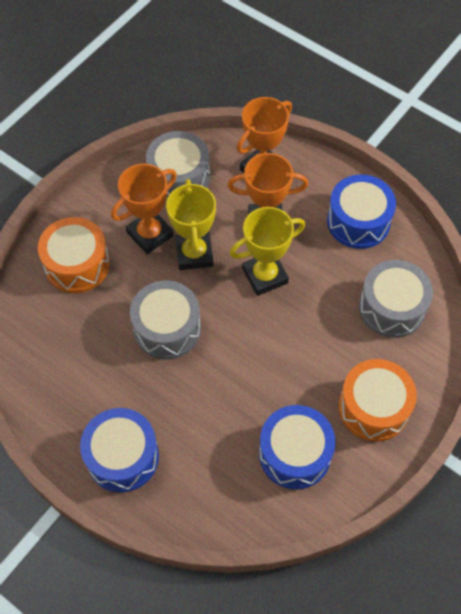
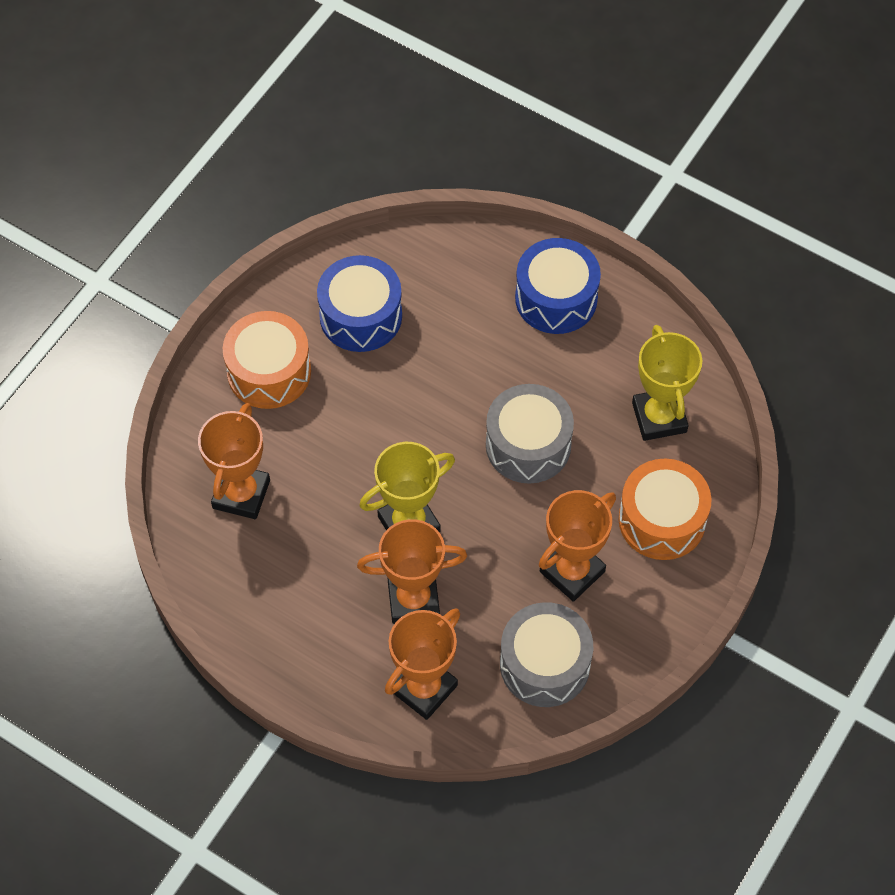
camera: 175 degrees right, 0 degrees up
(194, 254) = (507, 548): yellow trophy -> yellow trophy (659, 417)
(358, 221) = (282, 614): blue drum -> none
(391, 307) = (241, 494): grey drum -> orange trophy

